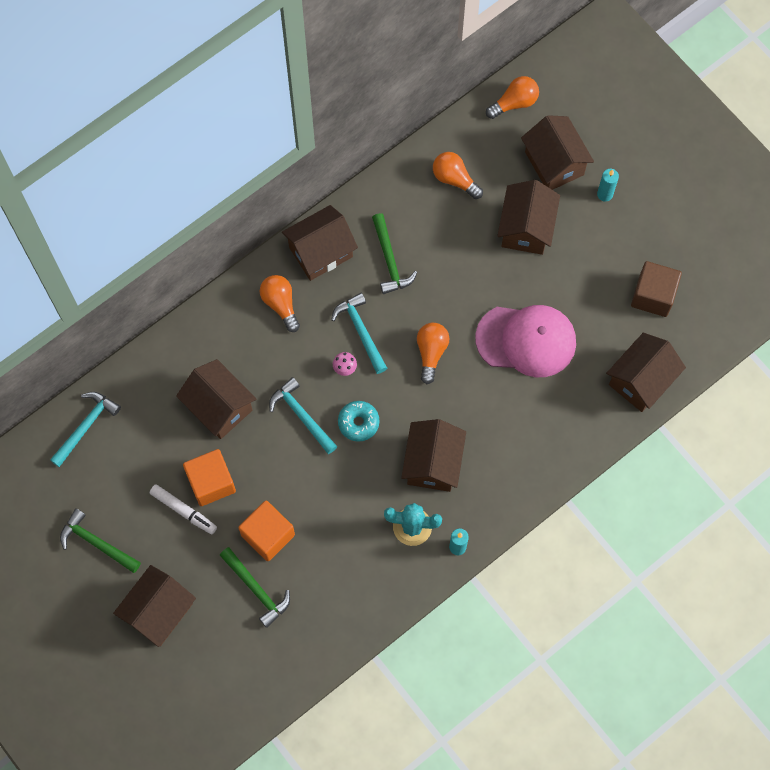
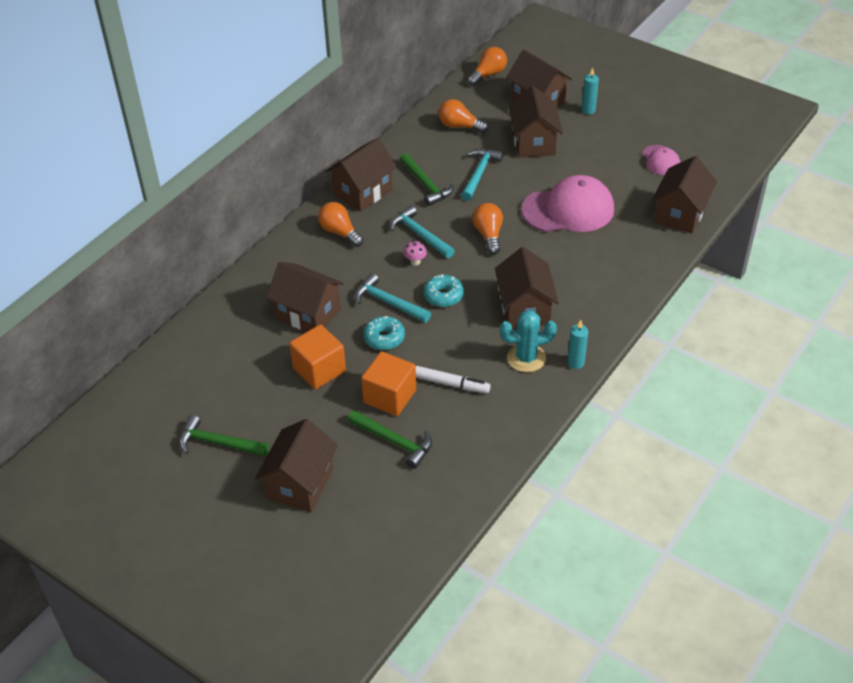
camera: 15 degrees left, 25 degrees down
(86, 426) = (182, 356): turquoise hammer -> turquoise hammer (479, 173)
(183, 510) = (299, 397): white marker -> white marker (451, 384)
(284, 461) = (384, 338): none -> turquoise donut
(653, 295) = (660, 160): brown cube -> pink cap

